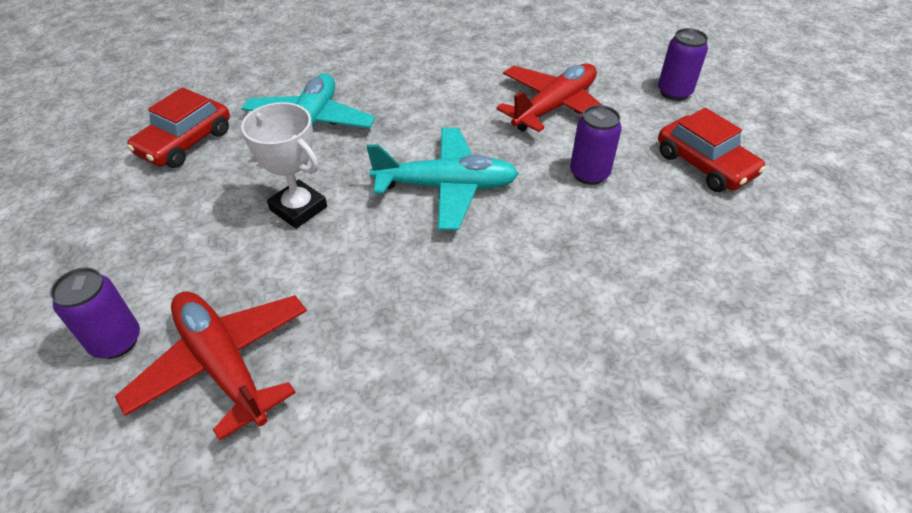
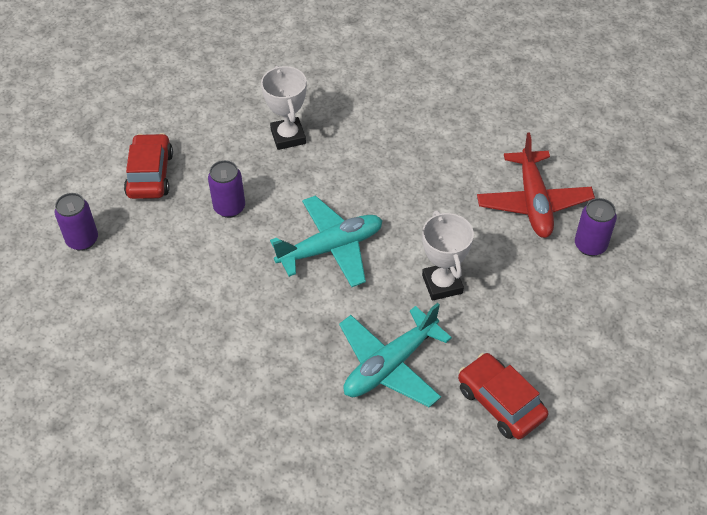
camera: 145 degrees left, 5 degrees up
(185, 142) = (500, 402): red car -> red car turned 105 degrees counterclockwise
(446, 187) = (331, 248): turquoise plane -> turquoise plane turned 120 degrees clockwise
(554, 107) = (186, 276): red plane -> none
(625, 281) = (288, 136): none -> white trophy

